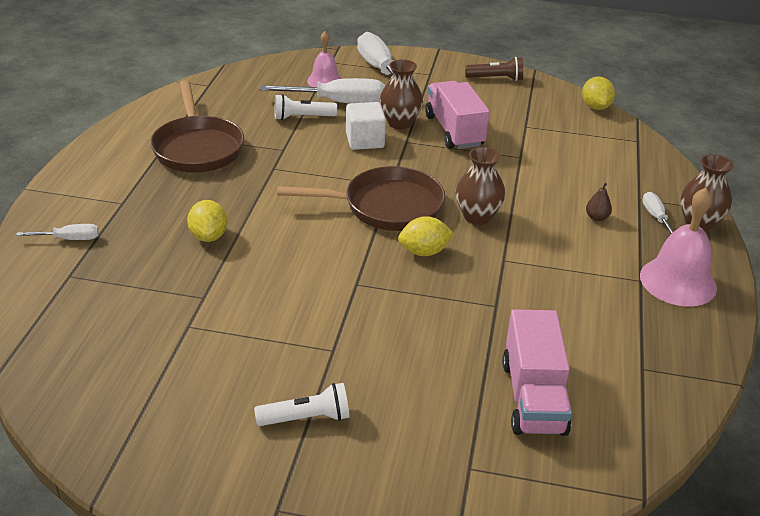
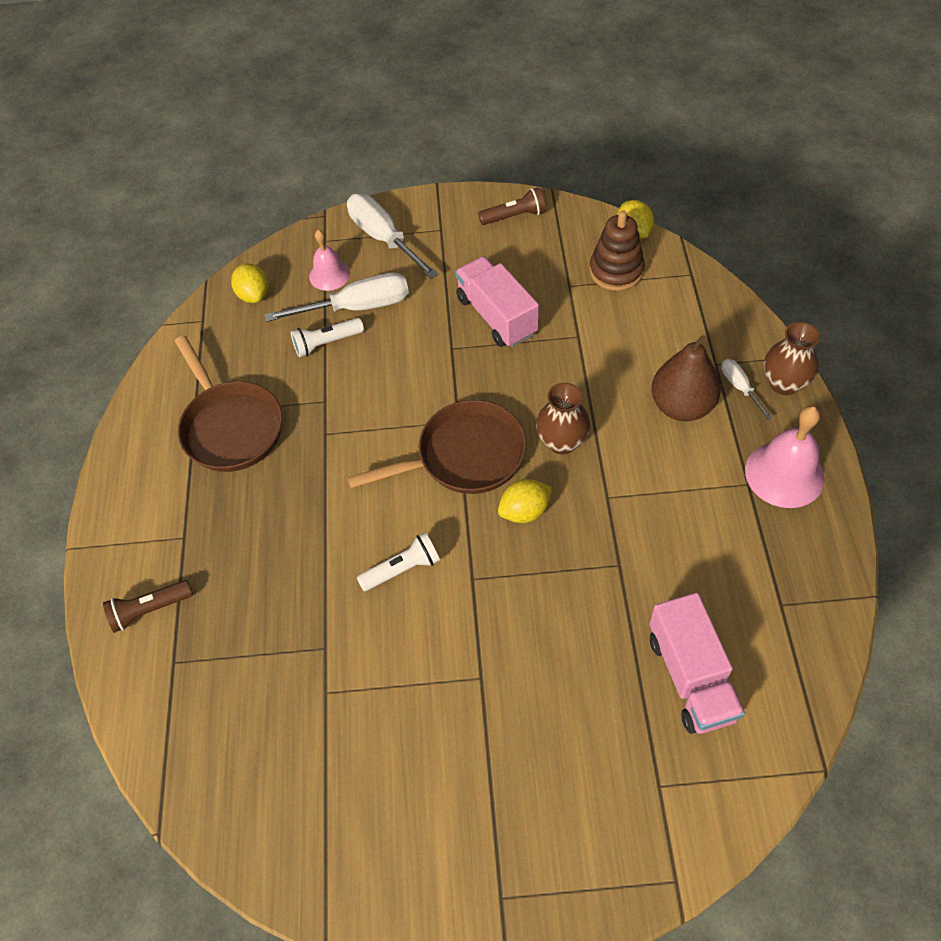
camera: 10 degrees left, 20 degrees up
(69, 239) = (150, 610): white screwdriver -> brown flashlight
(209, 236) = (296, 558): yellow lemon -> yellow lemon (254, 295)
(306, 418) = (487, 775): white flashlight -> white flashlight (402, 569)
(365, 141) = (407, 360): white cube -> none
(400, 123) = (435, 320): brown vase -> none
(571, 126) = (616, 271): none -> brown stacking toy
(596, 217) = (681, 406): brown pear -> brown pear, size x2.46

